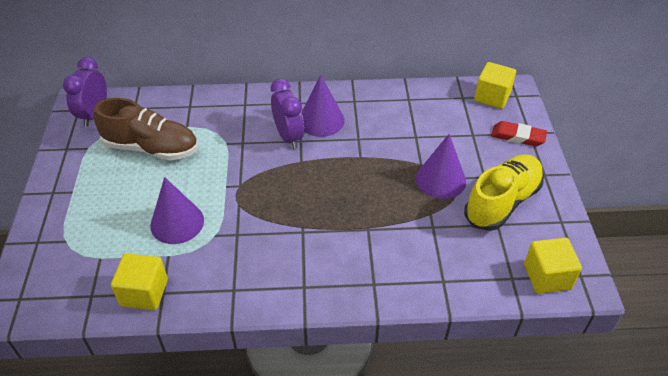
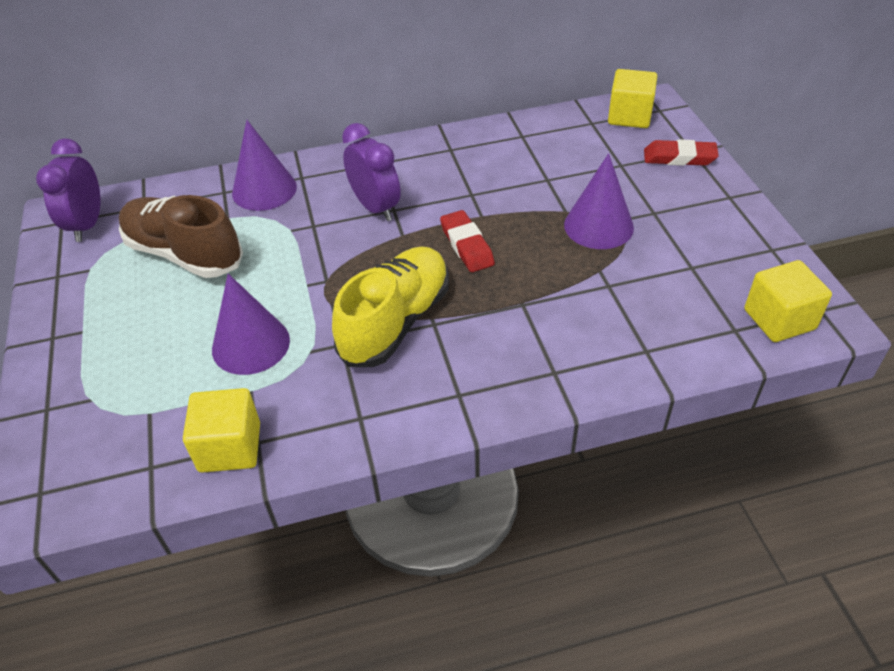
camera: 10 degrees left, 0 degrees up
(151, 148) = (184, 254): brown shoe -> brown shoe turned 150 degrees counterclockwise
(321, 120) = (414, 180): purple cone -> purple cone (264, 190)
(343, 177) = (466, 245): none -> red eraser
(502, 202) = (688, 239): yellow shoe -> yellow shoe (396, 322)

